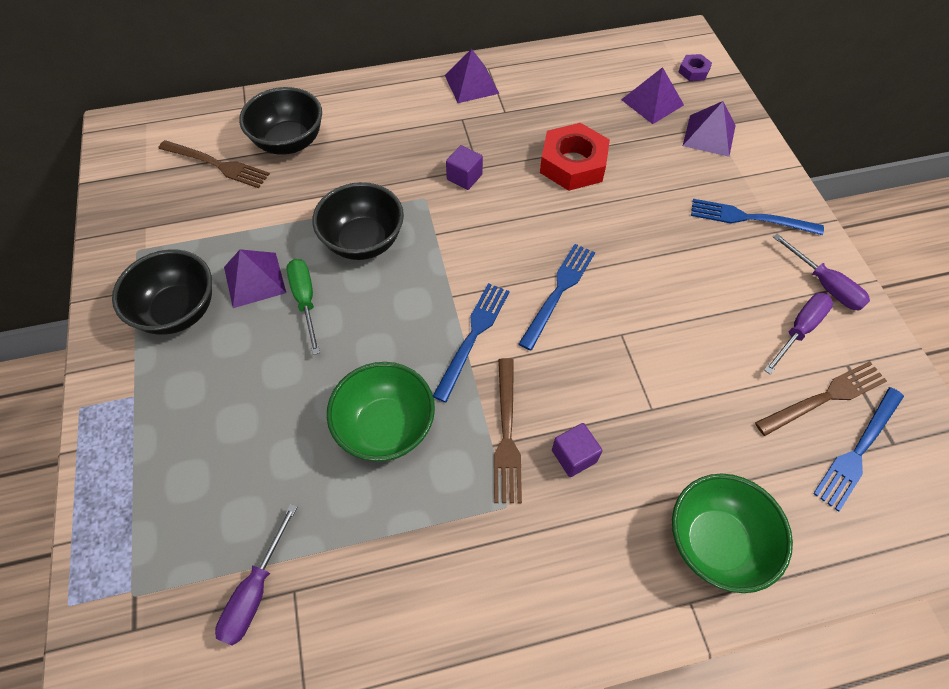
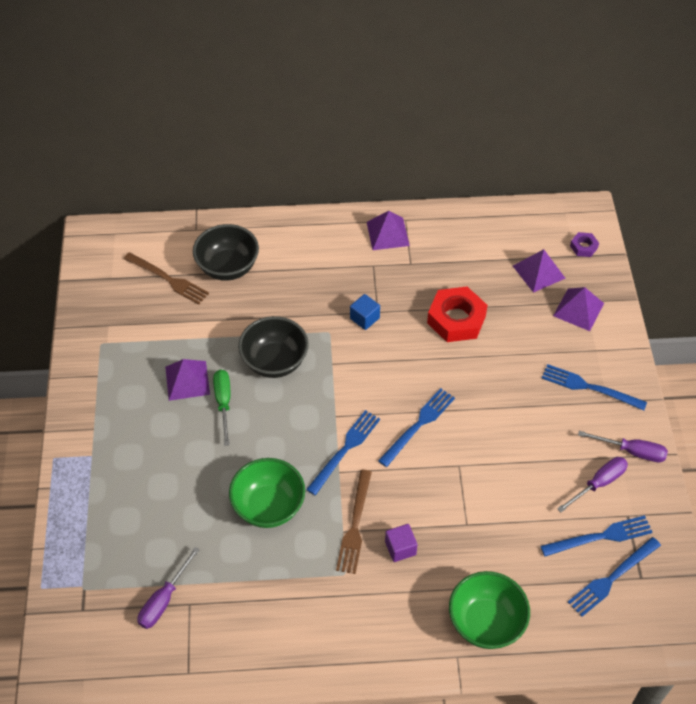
camera: 10 degrees right, 5 degrees down
(178, 311) = (128, 397): black bowl -> none
(464, 177) = (364, 318): purple cube -> blue cube
(825, 285) = (631, 451): purple screwdriver -> purple screwdriver turned 45 degrees counterclockwise
(825, 397) = (600, 537): brown fork -> blue fork

